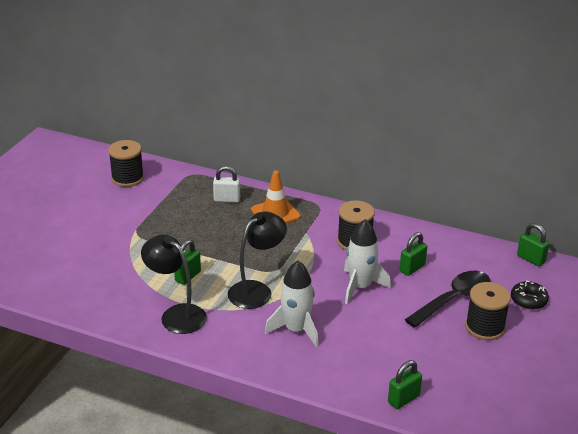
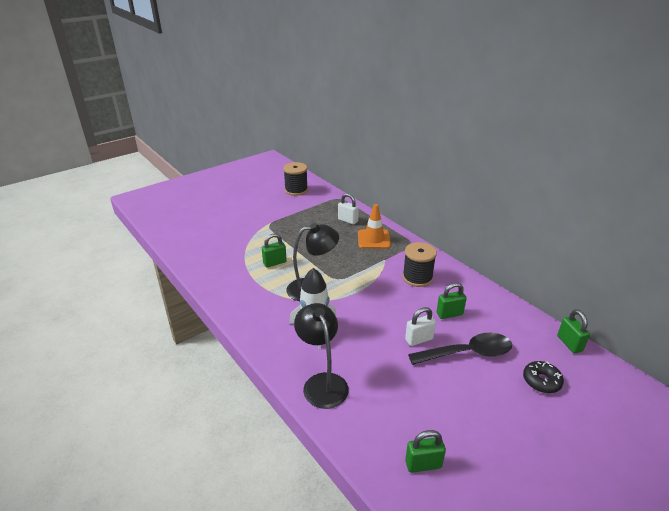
camera: 30 degrees right, 0 degrees up
(176, 314) = (242, 286): black lamp -> black lamp (322, 382)
(360, 287) = (393, 314): white rocket -> none
(402, 303) = (419, 339): none -> white padlock
(403, 399) = (352, 426): green padlock -> green padlock (423, 464)
(485, 327) = (479, 390): black spool -> none

